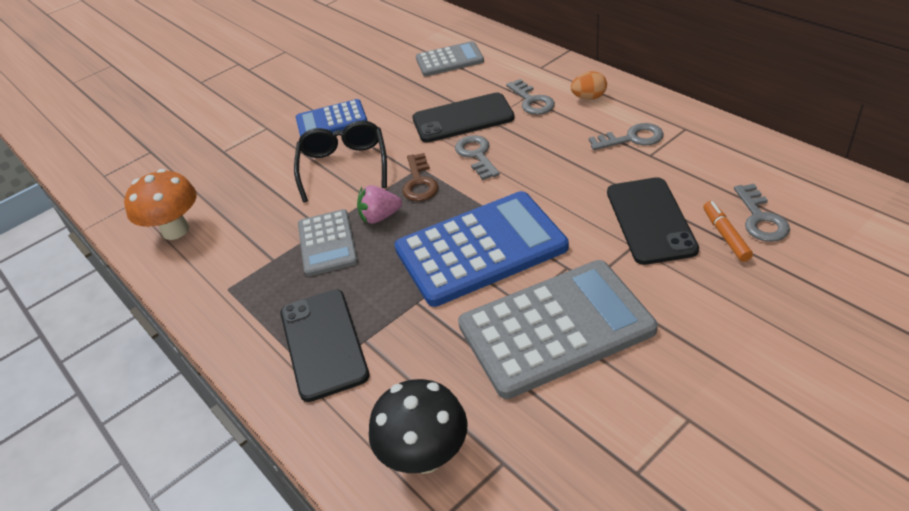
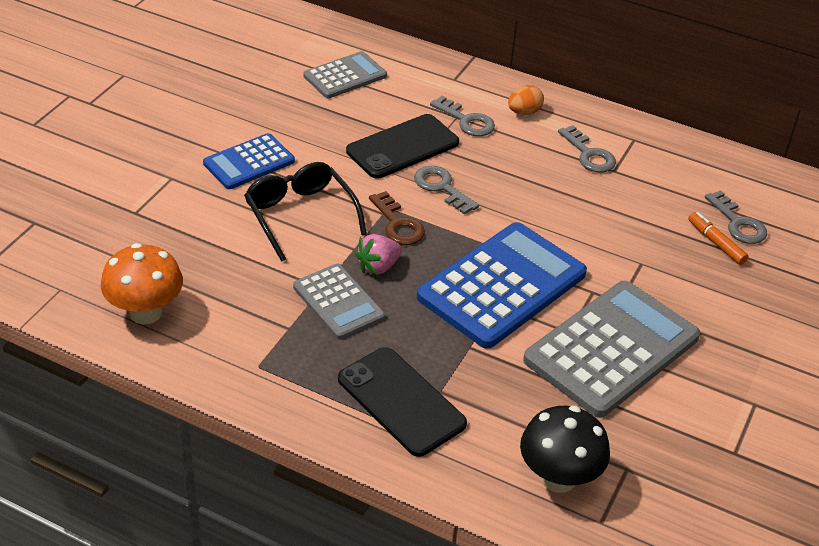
camera: 30 degrees left, 0 degrees up
(632, 138) = (589, 154): grey key -> grey key turned 90 degrees clockwise
(650, 220) = (645, 237): black phone -> none

